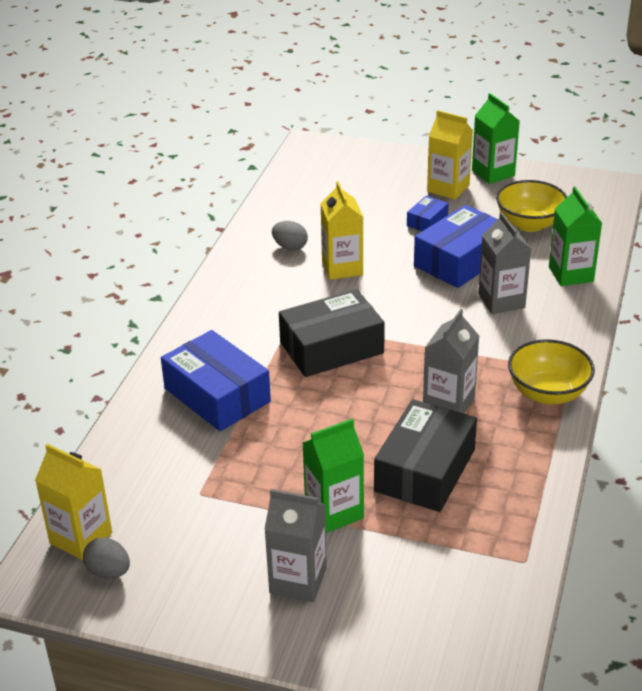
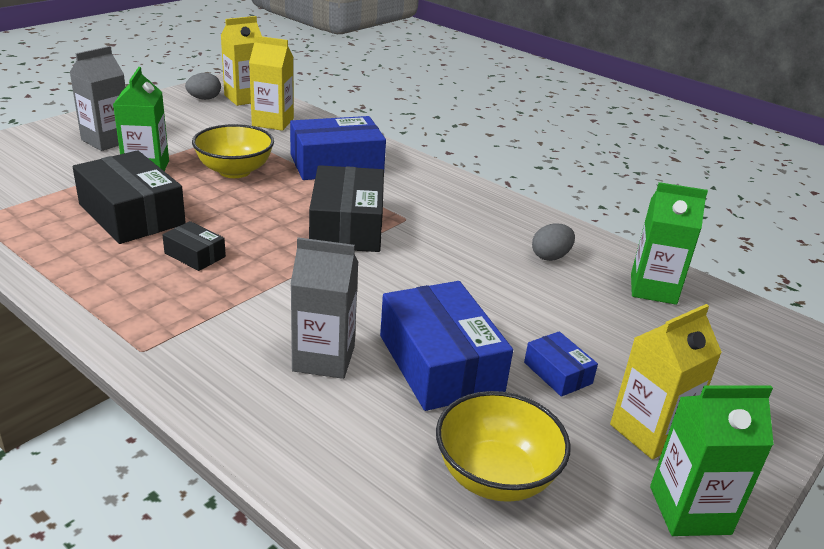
camera: 110 degrees right, 5 degrees down
(342, 268) = (485, 274): yellow carton -> yellow carton (273, 122)
(448, 403) = (195, 255): grey carton -> black box
(548, 393) = (130, 317): yellow bowl -> yellow bowl (235, 171)
(571, 274) = (327, 453): green carton -> green carton (653, 289)

